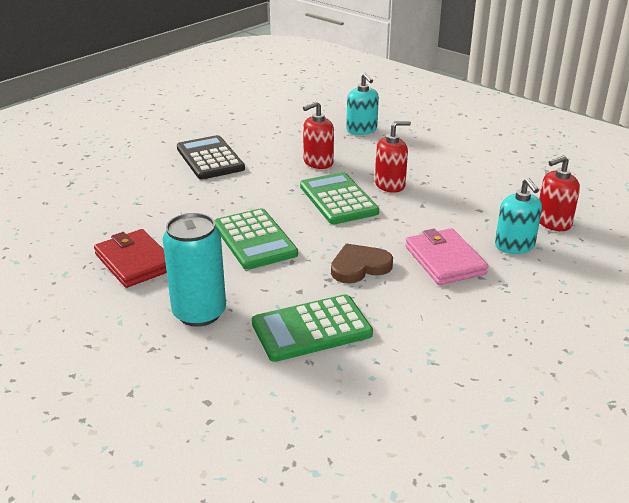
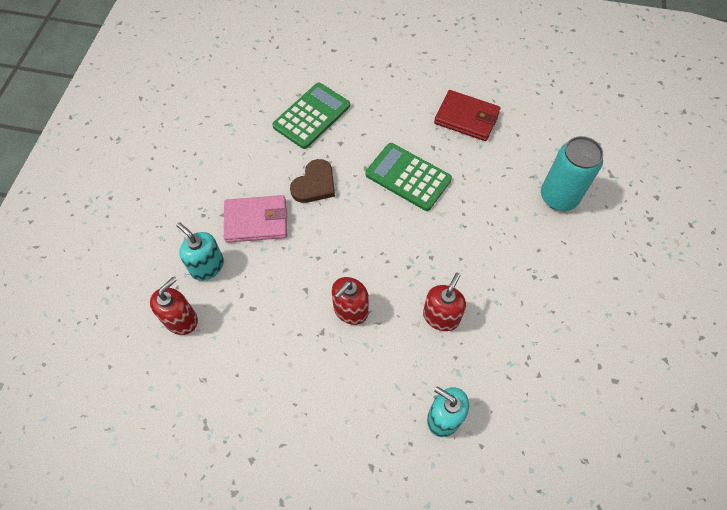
camera: 150 degrees right, 30 degrees up
(199, 313) = (386, 98): turquoise can -> turquoise can (559, 197)
(210, 158) = (542, 269): black calculator -> none
(338, 199) = (381, 261): green calculator -> none
(444, 260) = (256, 221): pink wallet -> pink wallet turned 45 degrees counterclockwise

